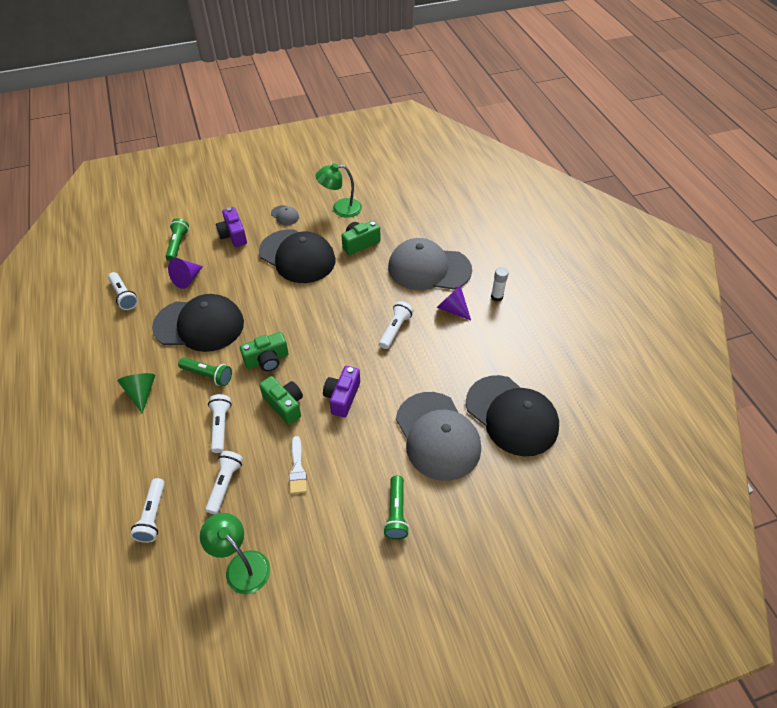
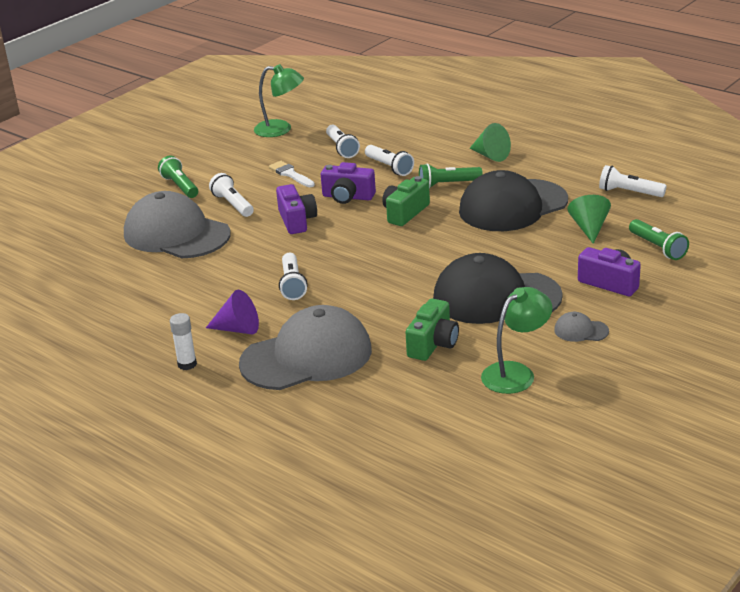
camera: 150 degrees right, 20 degrees down
(153, 516) = (377, 121): white flashlight -> white flashlight (233, 204)
(187, 279) = (589, 228): purple cone -> green cone
(284, 405) = (348, 197): green camera -> purple camera
(512, 415) = (106, 273): black cap -> none

